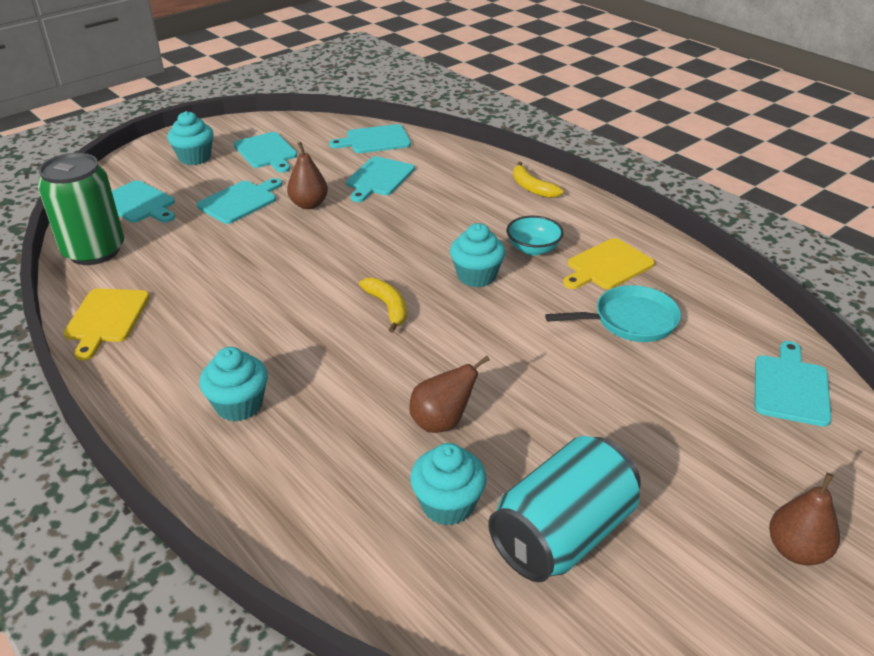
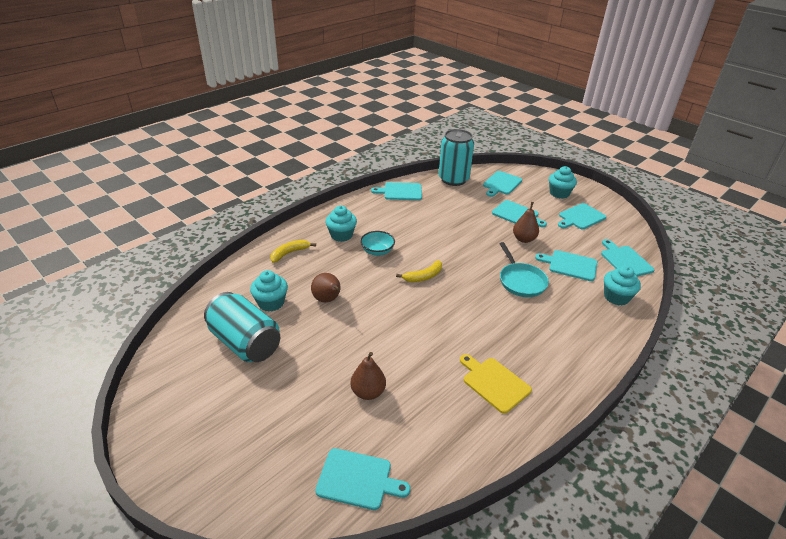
camera: 85 degrees right, 0 degrees up
(94, 251) = (453, 179): green can -> turquoise can
(106, 318) = (400, 192): yellow cutting board -> turquoise cutting board
(476, 276) = (463, 313): turquoise cupcake -> turquoise cupcake (616, 297)
(532, 188) = (594, 344): yellow banana -> yellow banana (289, 253)
(533, 249) = (504, 341): turquoise bowl -> turquoise bowl (377, 251)
(630, 320) = (427, 389): turquoise pan -> turquoise pan (521, 281)
(796, 550) = (213, 445): brown pear -> brown pear (368, 392)

